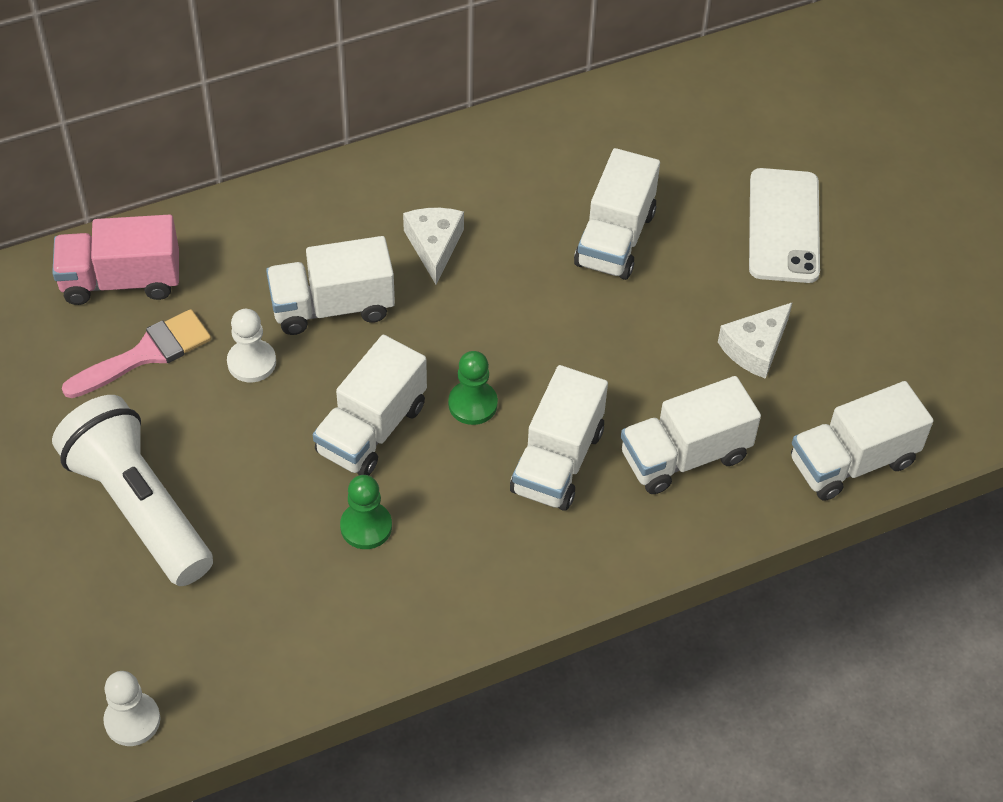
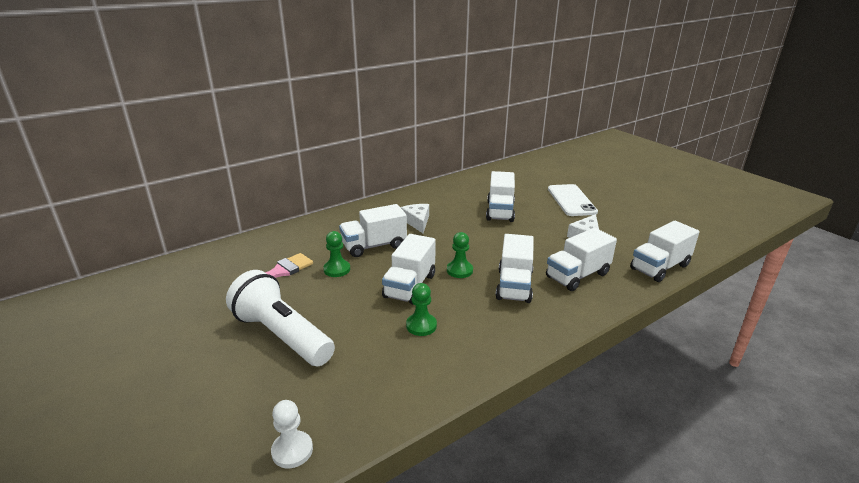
camera: 10 degrees left, 25 degrees down
(121, 281) = (261, 249): pink truck -> none
(251, 362) = (337, 269): white pawn -> green pawn

